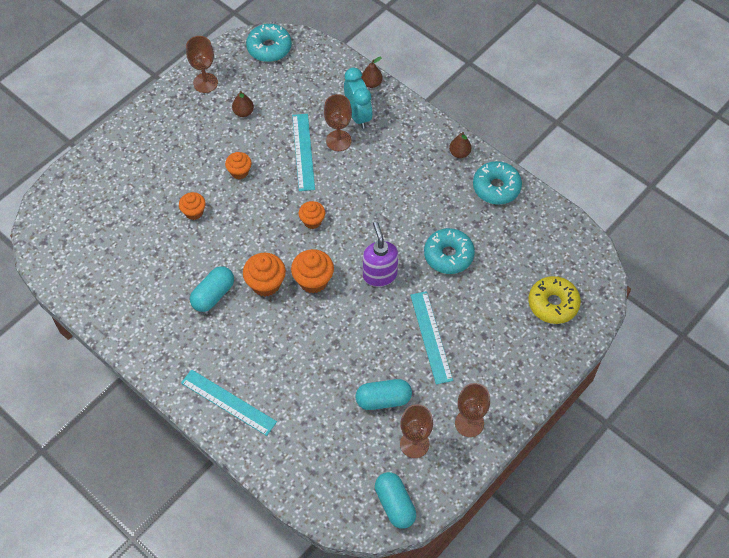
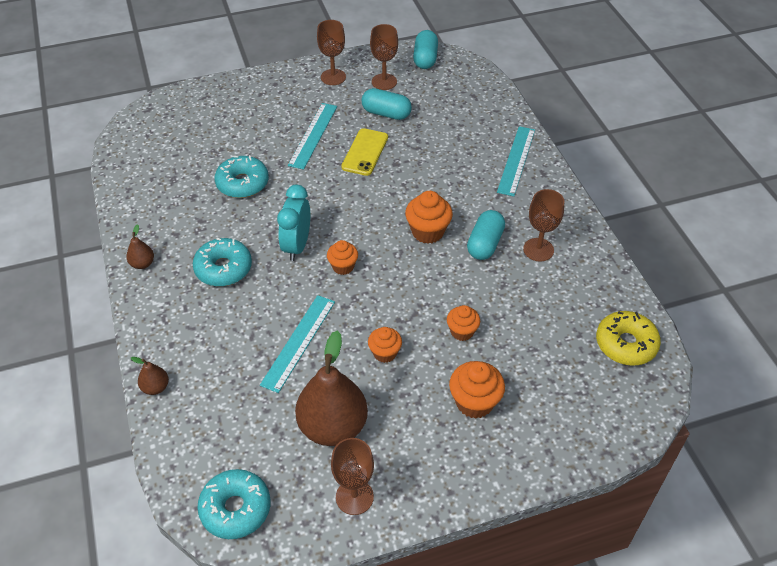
camera: 150 degrees left, 10 degrees down
(213, 295) = (485, 244): turquoise capsule -> turquoise capsule turned 45 degrees counterclockwise
(228, 402) = (516, 160): turquoise ruler -> turquoise ruler turned 45 degrees clockwise
(243, 112) = (333, 426): brown pear -> brown pear, size x2.29
(313, 280) = (381, 216): orange cupcake -> orange cupcake (474, 402)
(338, 140) = (251, 336): brown goblet -> brown goblet (538, 250)
(358, 115) = (205, 355): turquoise clock -> turquoise clock (297, 246)
(371, 341) = (365, 152): none -> yellow phone
(379, 275) = (317, 194): purple soap dispenser -> none
(496, 187) = (143, 217): turquoise donut -> turquoise donut (223, 268)
(553, 304) = (195, 116): yellow donut -> yellow donut (625, 344)

